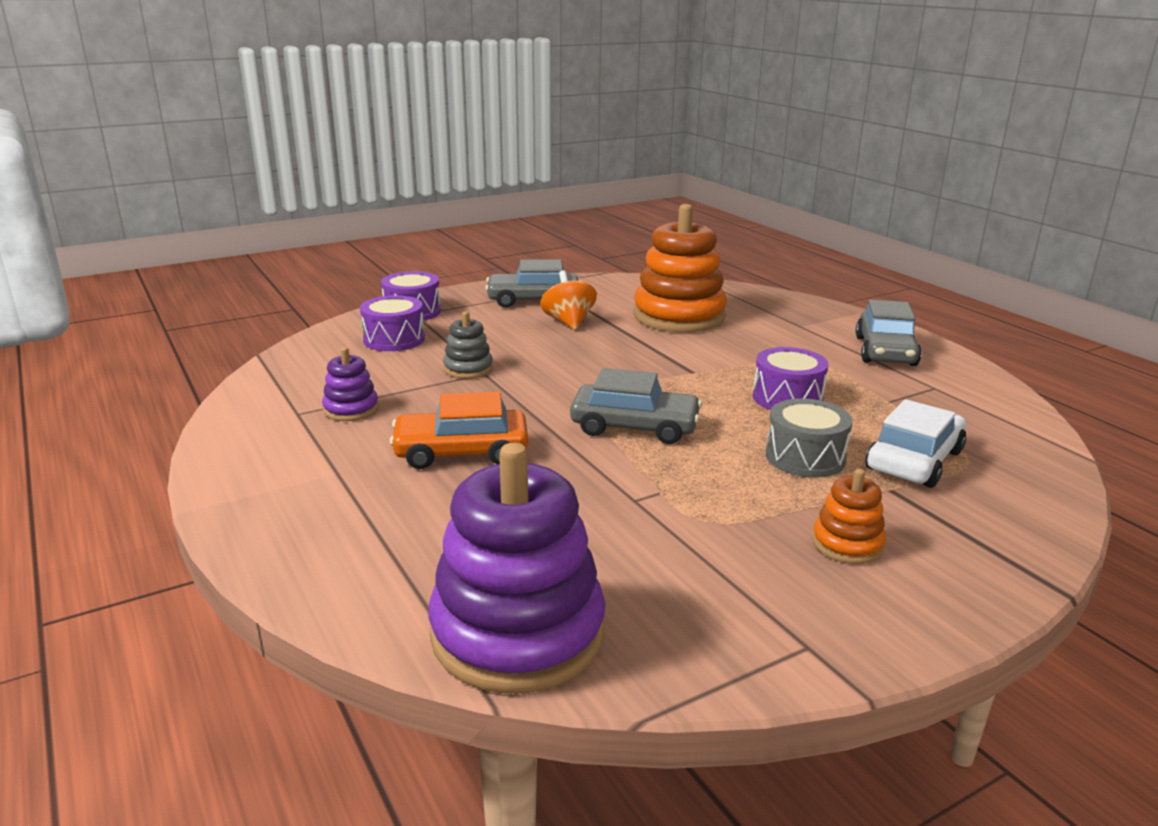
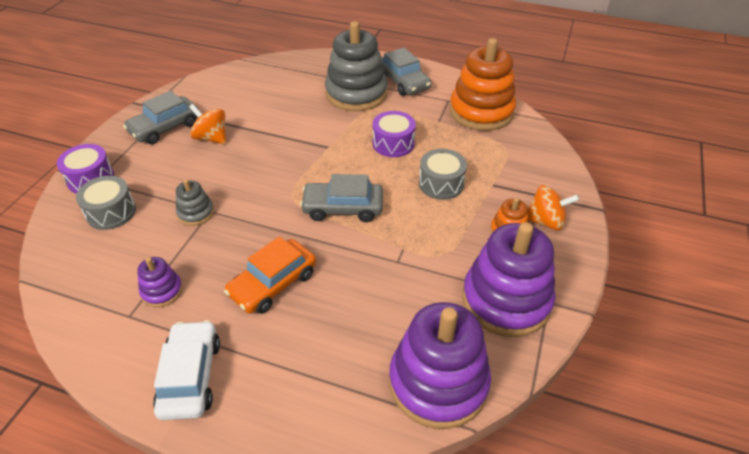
camera: 40 degrees left, 20 degrees up
(394, 339) = (111, 212): purple drum -> grey drum
(634, 427) = (343, 208): grey car -> grey car turned 150 degrees counterclockwise
(679, 316) = (272, 101): orange stacking toy -> orange stacking toy (481, 112)
(738, 609) = (506, 300): none -> purple stacking toy
(799, 341) = (356, 94): none -> grey stacking toy
(914, 460) = (485, 159): white car -> white car (190, 376)
(931, 562) = (545, 221): none -> orange spinning top

